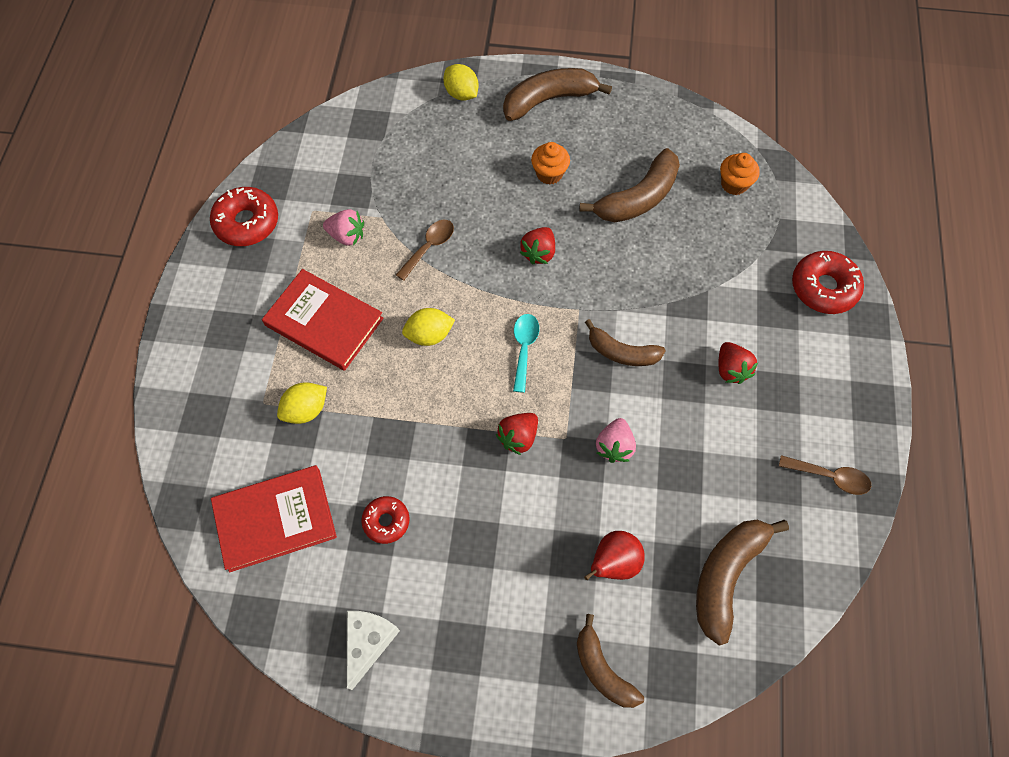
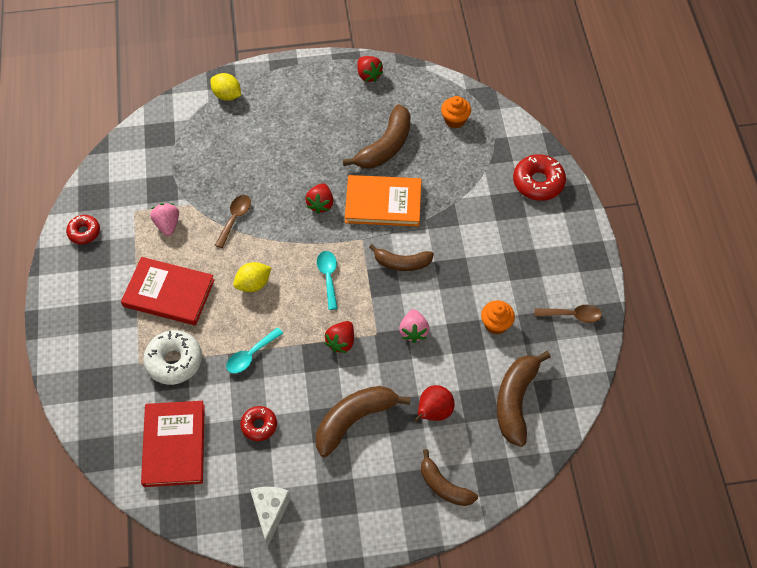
camera: 15 degrees left, 5 degrees down
(247, 223) = (84, 232): red donut -> red donut, size x0.61
(275, 519) = (174, 445): red book -> red book turned 60 degrees counterclockwise
(306, 410) = (174, 361): yellow lemon -> white donut
(347, 236) = (167, 224): pink strawberry -> pink strawberry turned 105 degrees counterclockwise
(401, 426) = (251, 355): none -> turquoise spoon
(548, 100) = (297, 85): brown banana -> brown banana (354, 420)
(549, 174) = (313, 142): orange cupcake -> orange cupcake (496, 324)
(617, 269) = (383, 203): none -> orange book
(731, 369) = (485, 256): red strawberry -> red strawberry (368, 75)

